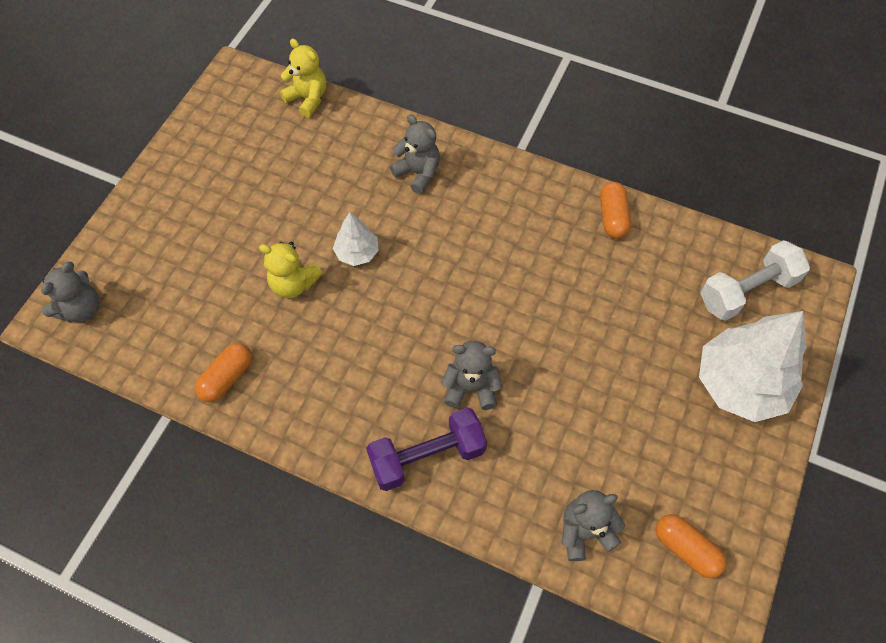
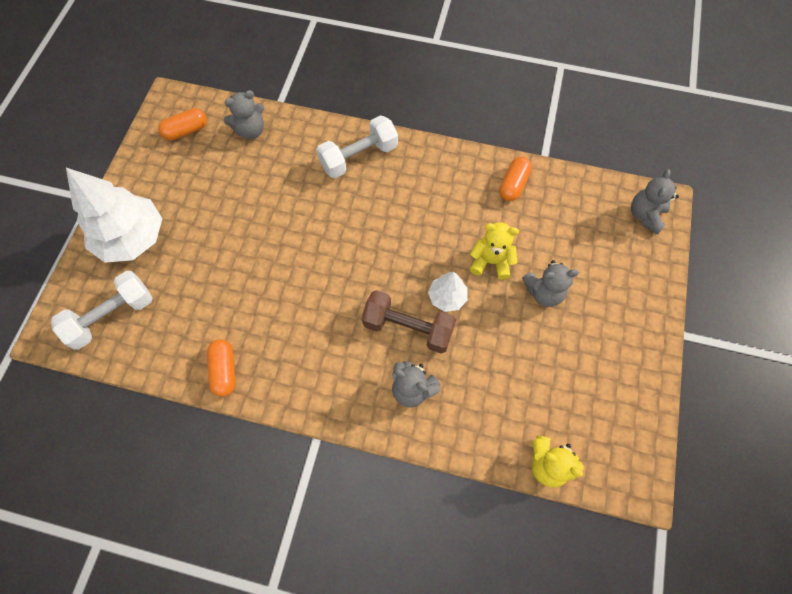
camera: 170 degrees right, 5 degrees up
(409, 228) = (408, 328): none -> brown dumbbell
(427, 456) = (359, 157): purple dumbbell -> white dumbbell
(471, 388) = (335, 205): grey teddy bear -> grey teddy bear (543, 292)
(686, 549) = (186, 131): orange capsule -> orange capsule turned 60 degrees counterclockwise

